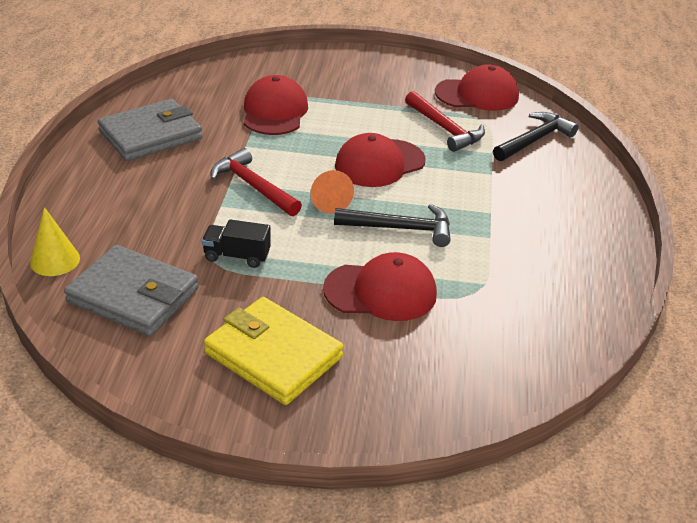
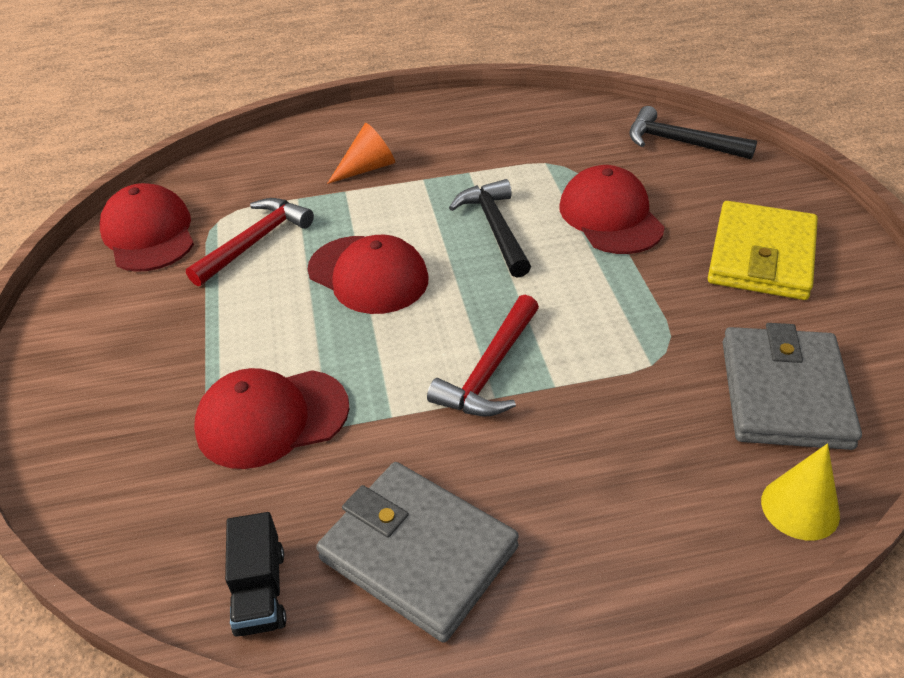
camera: 105 degrees left, 5 degrees up
(237, 256) = (641, 333): black truck -> black truck (260, 591)
(328, 199) = (476, 295): orange cone -> orange cone (367, 168)
(534, 140) = (254, 174): black hammer -> black hammer (680, 142)

